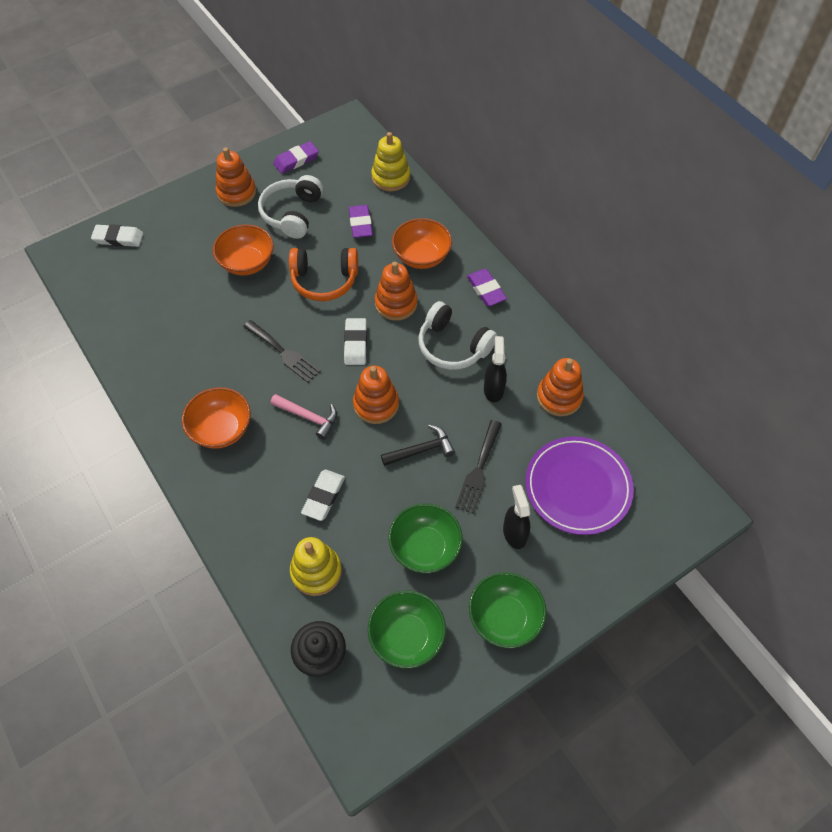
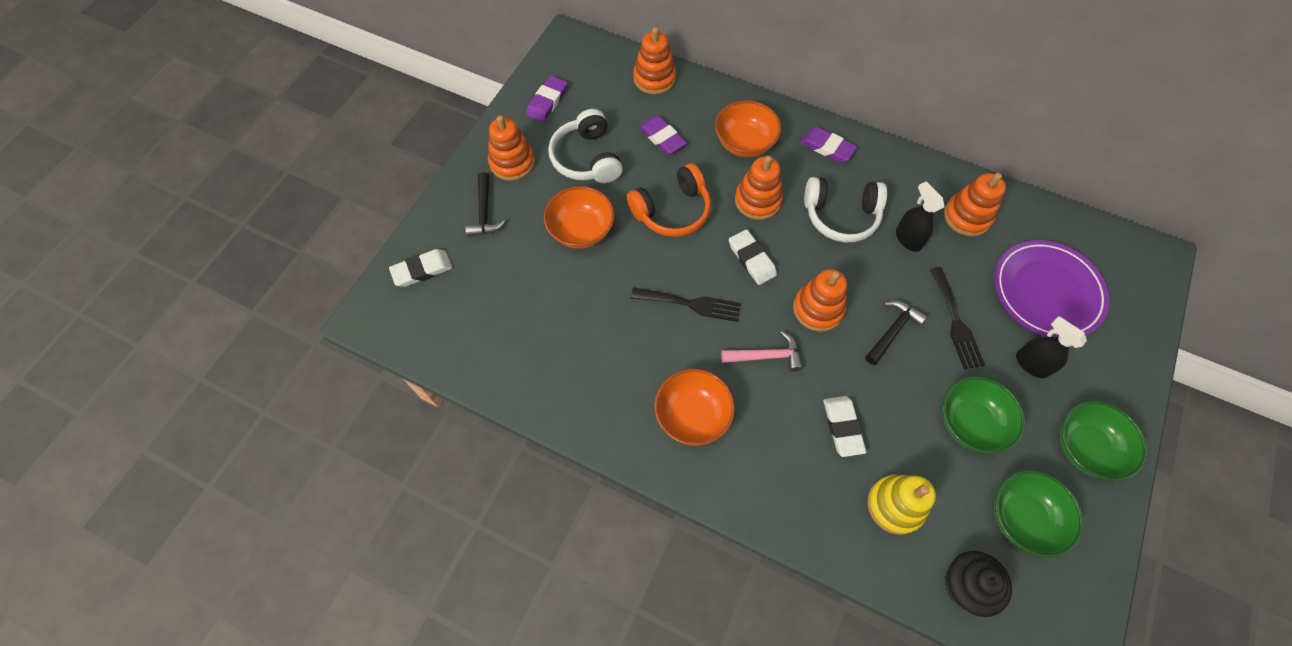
camera: 30 degrees left, 5 degrees up
(190, 219) = (484, 212): none -> black hammer
(391, 177) = (654, 78): yellow stacking toy -> orange stacking toy

